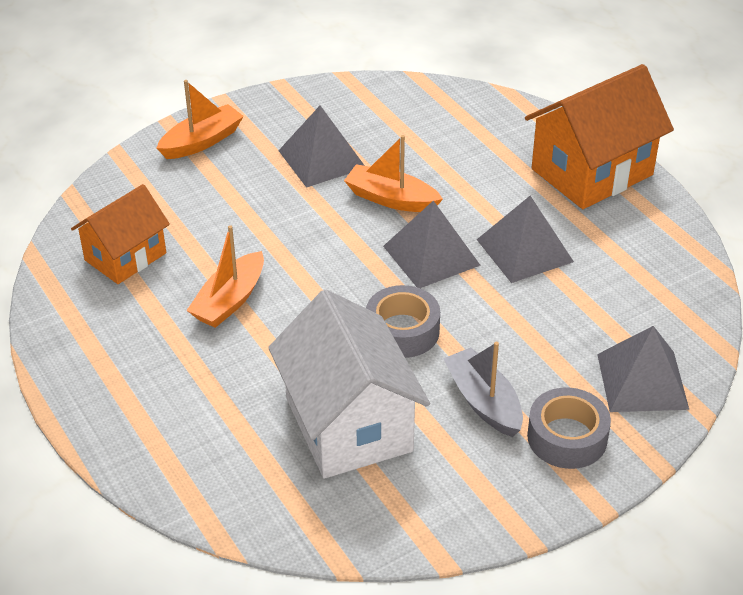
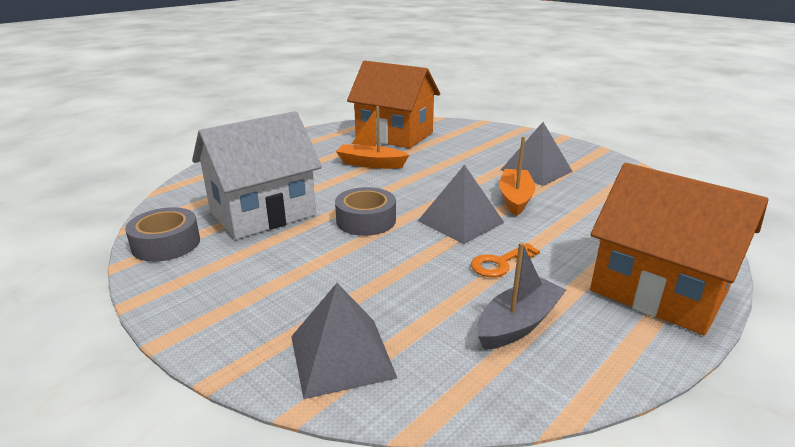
camera: 75 degrees right, 15 degrees down
(125, 257) = (394, 135): orange house -> orange house, size x1.59
(202, 141) = (515, 137): orange boat -> none
(484, 402) = (294, 263): grey boat -> grey boat (518, 324)
(524, 250) = (500, 263): grey pyramid -> orange key
(567, 437) = (253, 312): grey tape -> grey tape (166, 244)

